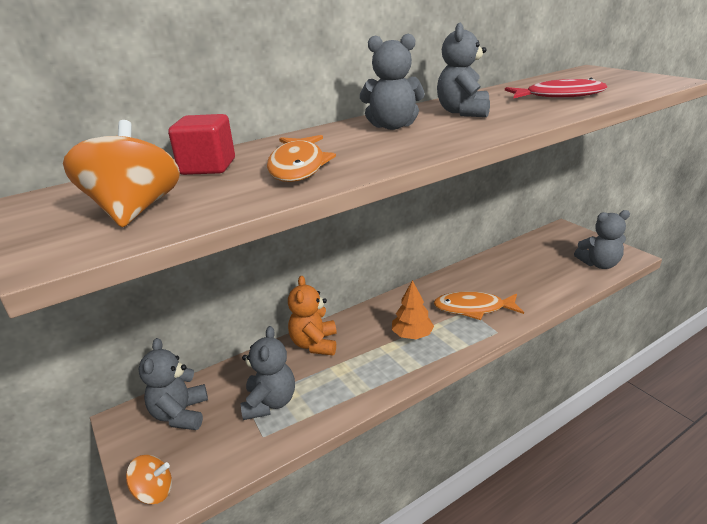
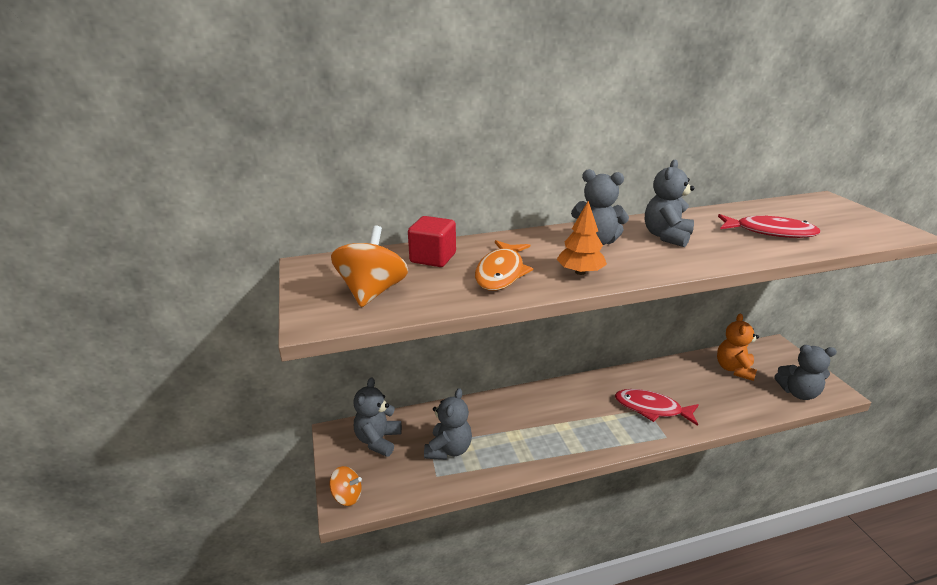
camera: 15 degrees right, 0 degrees up
(315, 344) = (498, 407): orange teddy bear -> orange teddy bear (734, 369)
(412, 335) = (586, 420): orange tree -> orange tree (580, 272)
(473, 308) = (652, 409): orange fish -> red fish

